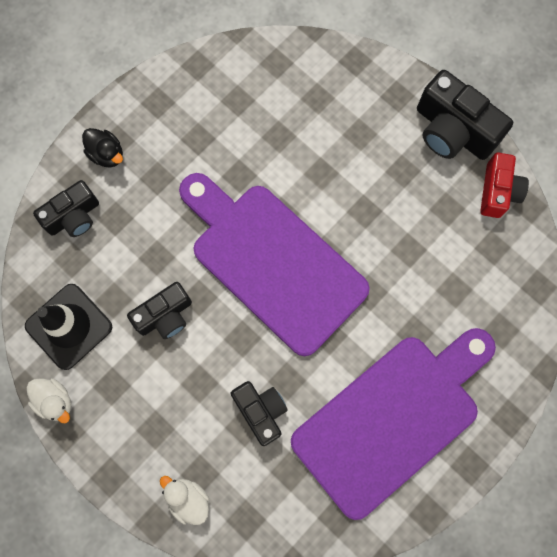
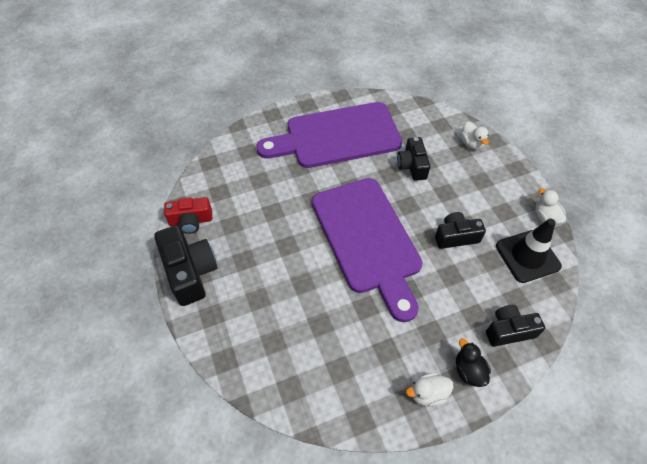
camera: 155 degrees left, 20 degrees down
(142, 115) = (427, 393): none -> white duck
(498, 191) = (191, 221): red camera -> red camera turned 135 degrees counterclockwise

